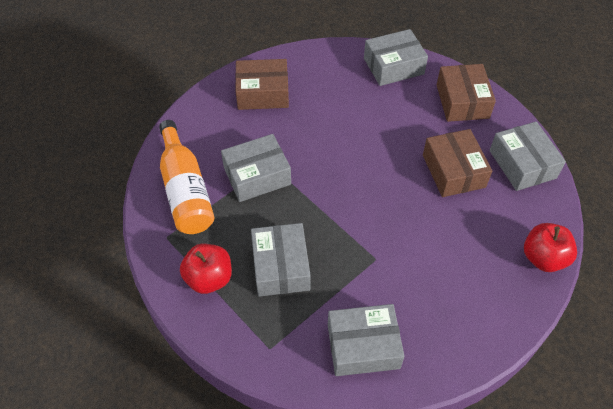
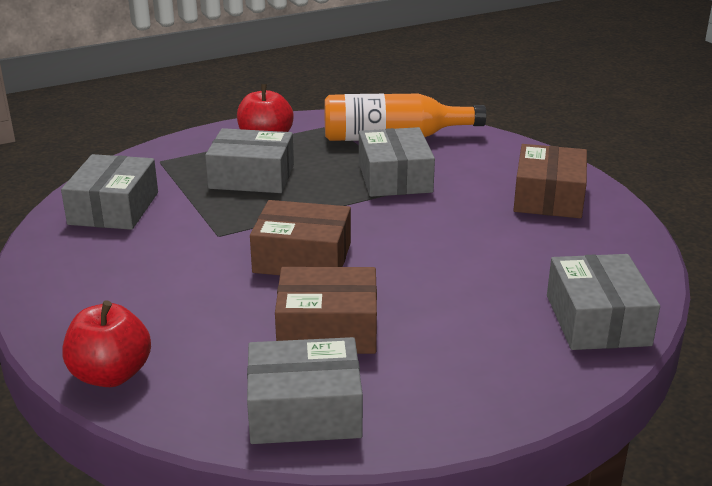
camera: 105 degrees right, 25 degrees down
(462, 101) = (487, 379): brown box -> brown box (302, 257)

